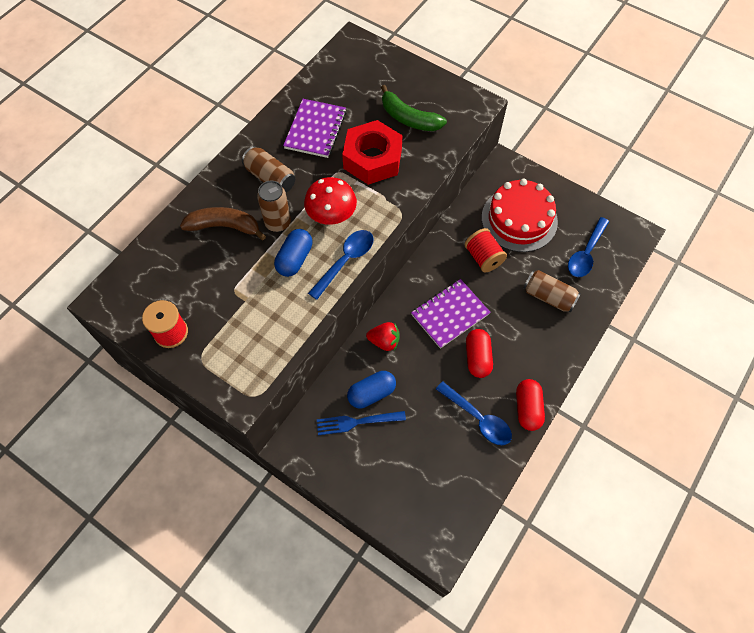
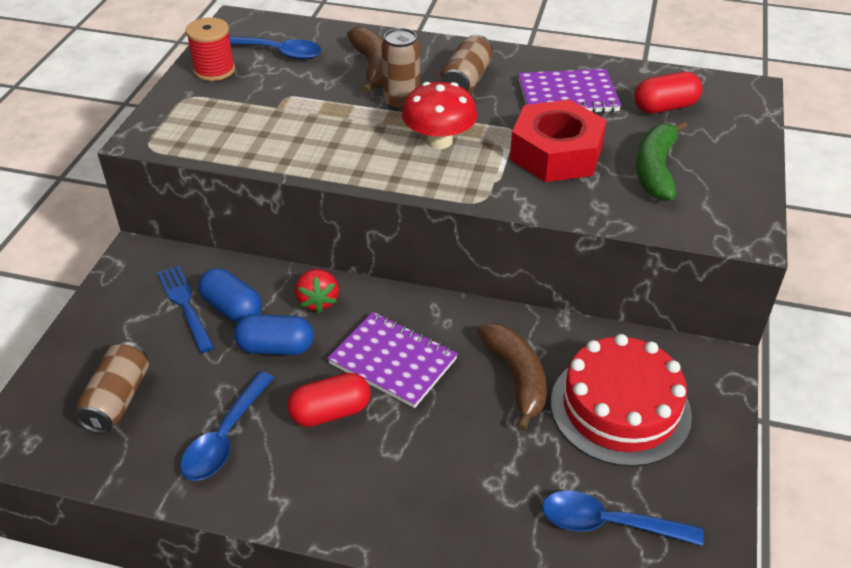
camera: 70 degrees right, 20 degrees down
(295, 259) = (354, 128): blue capsule -> blue capsule (276, 347)
(345, 261) = (372, 169): blue spoon -> blue spoon (277, 52)
(483, 257) = (516, 378): red spool -> brown banana
(527, 408) = (260, 499): red capsule -> red capsule (665, 107)
(548, 296) = (487, 484): brown can -> brown can (118, 399)

